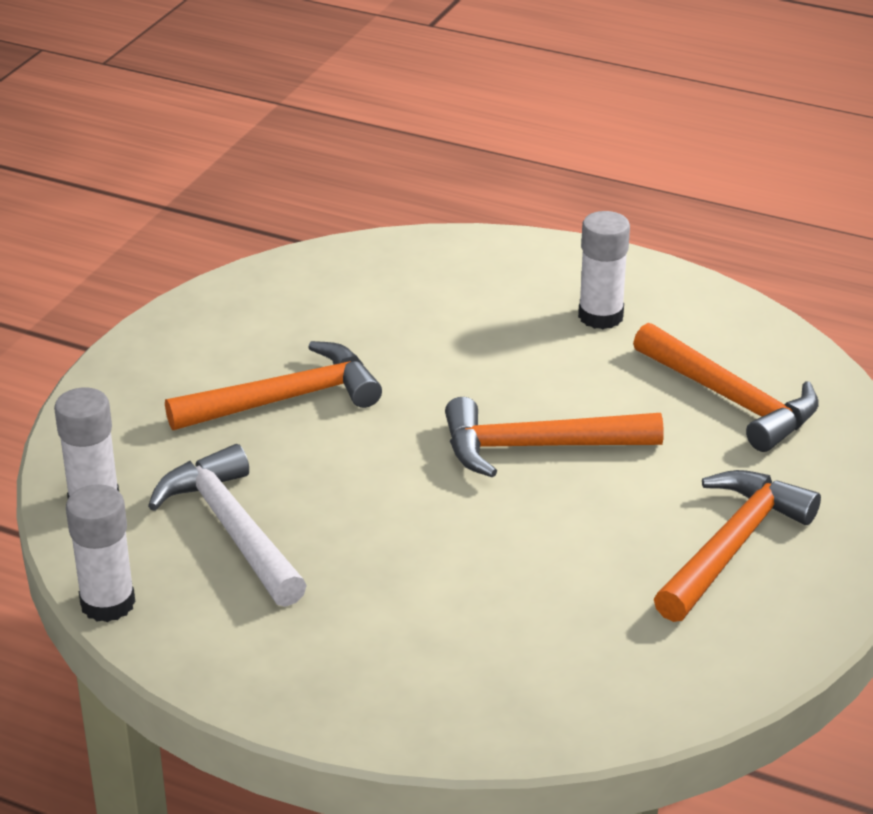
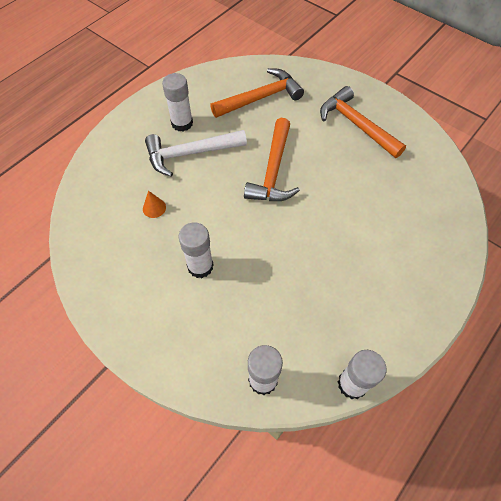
camera: 75 degrees left, 25 degrees up
(232, 529) = (303, 311): white hammer -> white hammer (190, 153)
(285, 399) = (200, 266): orange hammer -> white glue stick
(386, 327) = (154, 208): none -> orange cone

